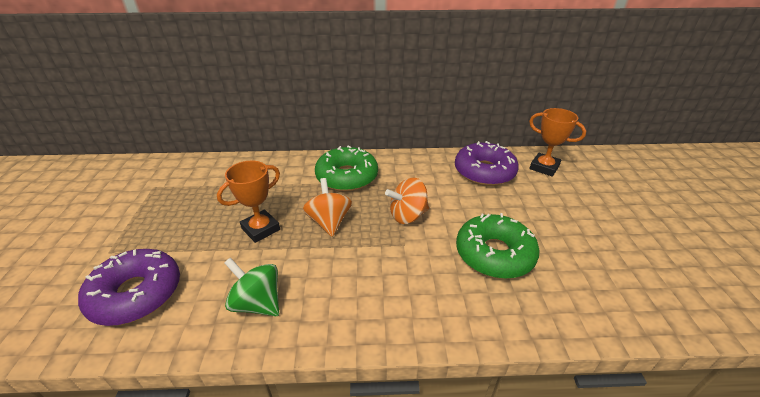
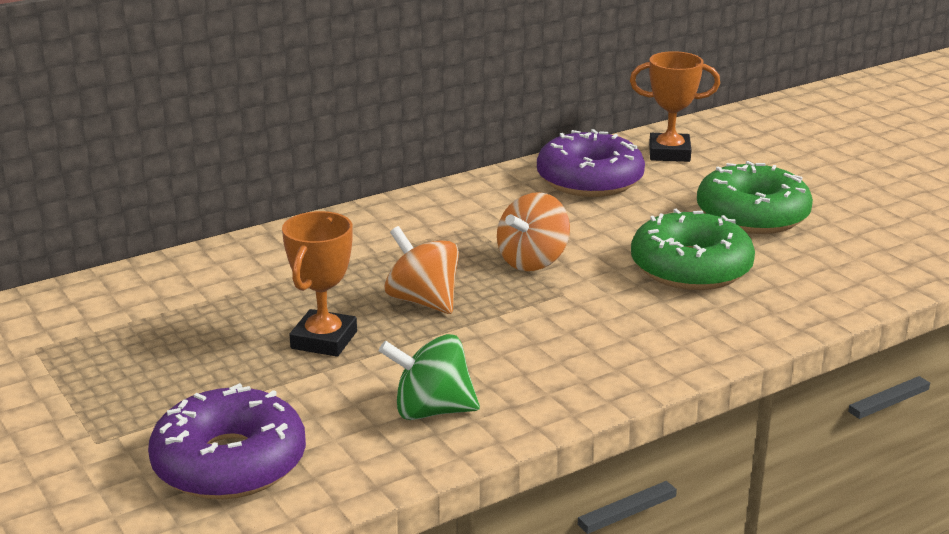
camera: 30 degrees left, 10 degrees down
(347, 177) = (381, 241): green donut -> green donut (752, 215)

